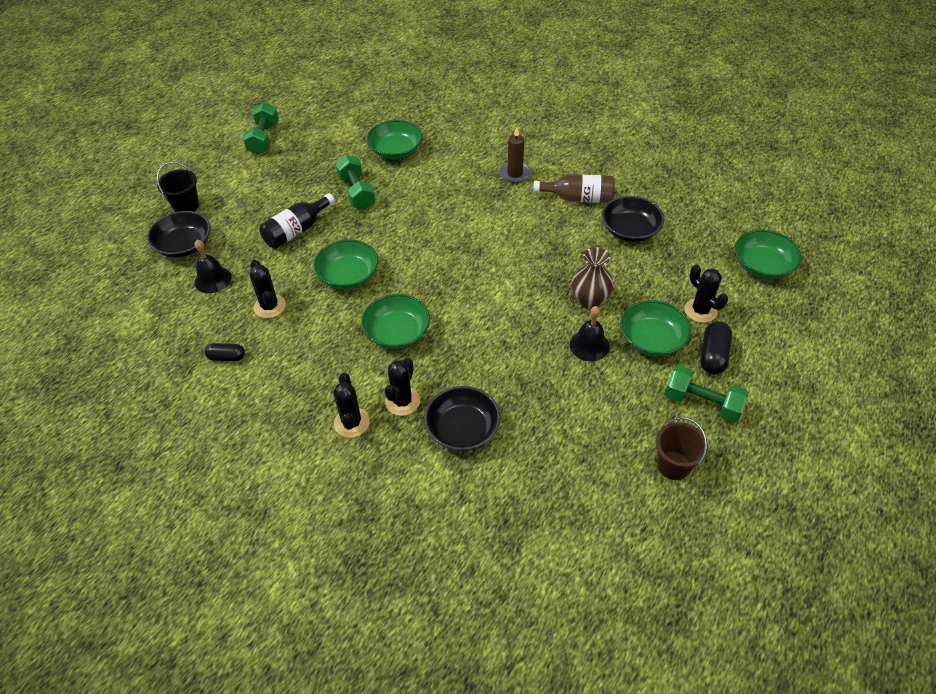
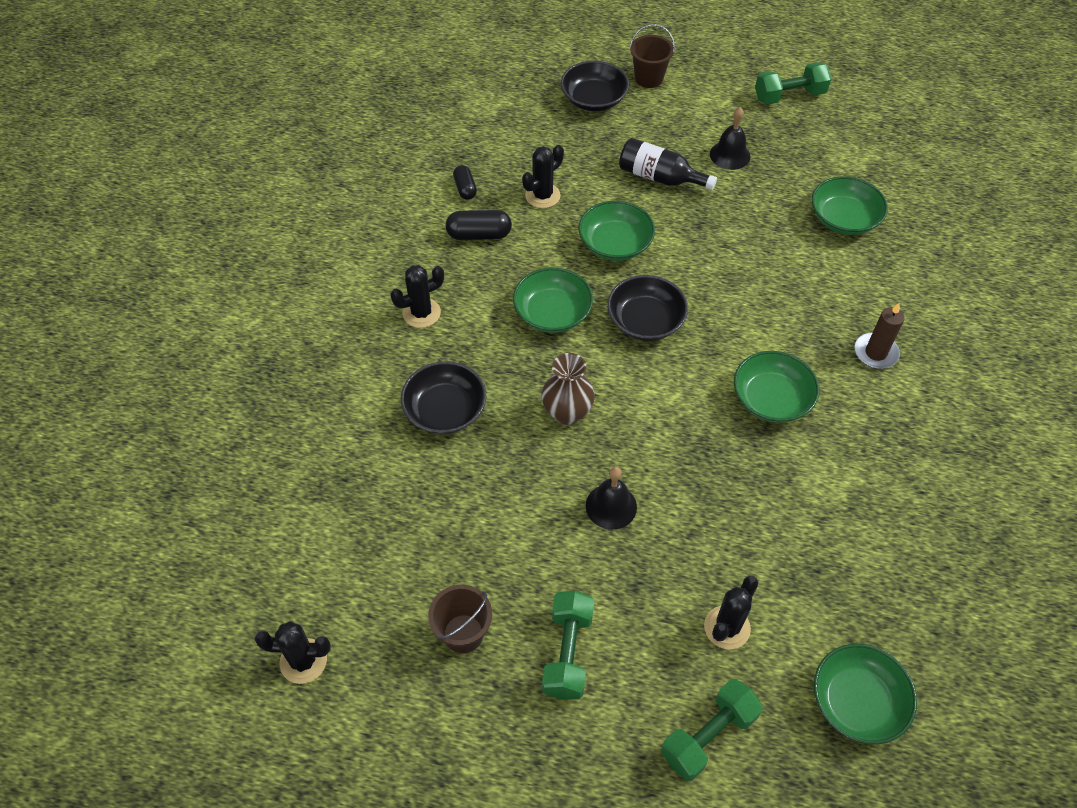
camera: 70 degrees right, 5 degrees up
(186, 206) = (649, 78): black bucket -> brown bucket
(213, 279) = (558, 139): black bell -> black bell (730, 155)
(356, 192) = (749, 207): green dumbbell -> green dumbbell (708, 735)
(402, 401) = (462, 346): black cactus -> black cactus (303, 661)
(578, 198) = (869, 437): brown bottle -> none
(589, 300) = (685, 491): brown vase -> brown vase (567, 412)
(630, 230) = (839, 512): black bowl -> black bowl (645, 320)
(652, 339) = (650, 575): green bowl -> green bowl (771, 399)
(713, 355) = (652, 655): black capsule -> black capsule (479, 235)

